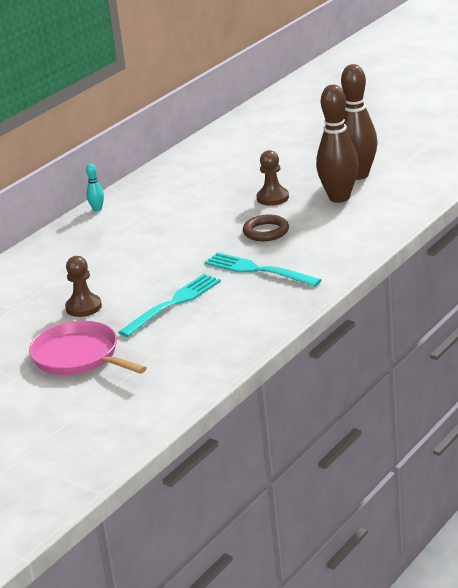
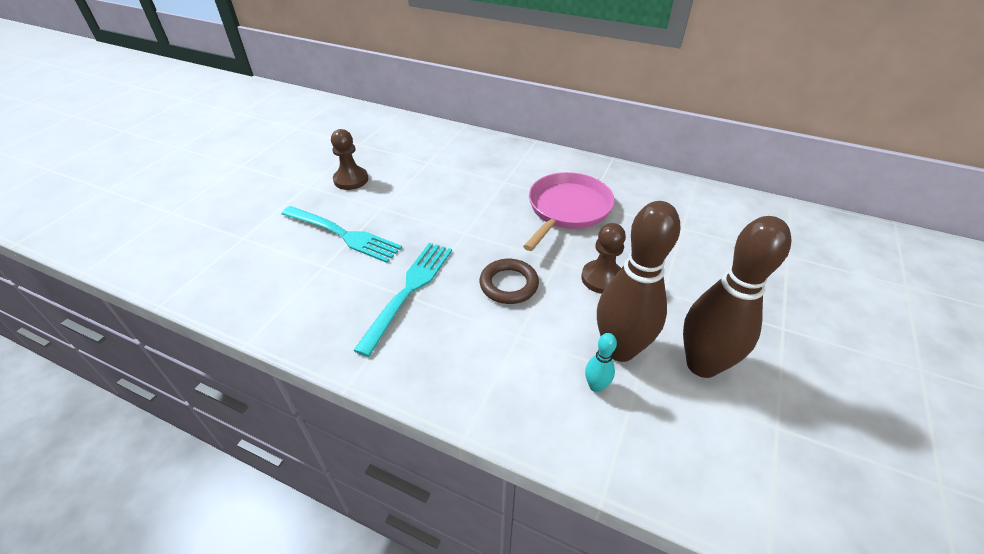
camera: 75 degrees right, 15 degrees up
(79, 357) = (259, 192): pink pan -> pink pan (567, 209)
(97, 209) = (548, 155): turquoise bowling pin -> turquoise bowling pin (596, 386)

